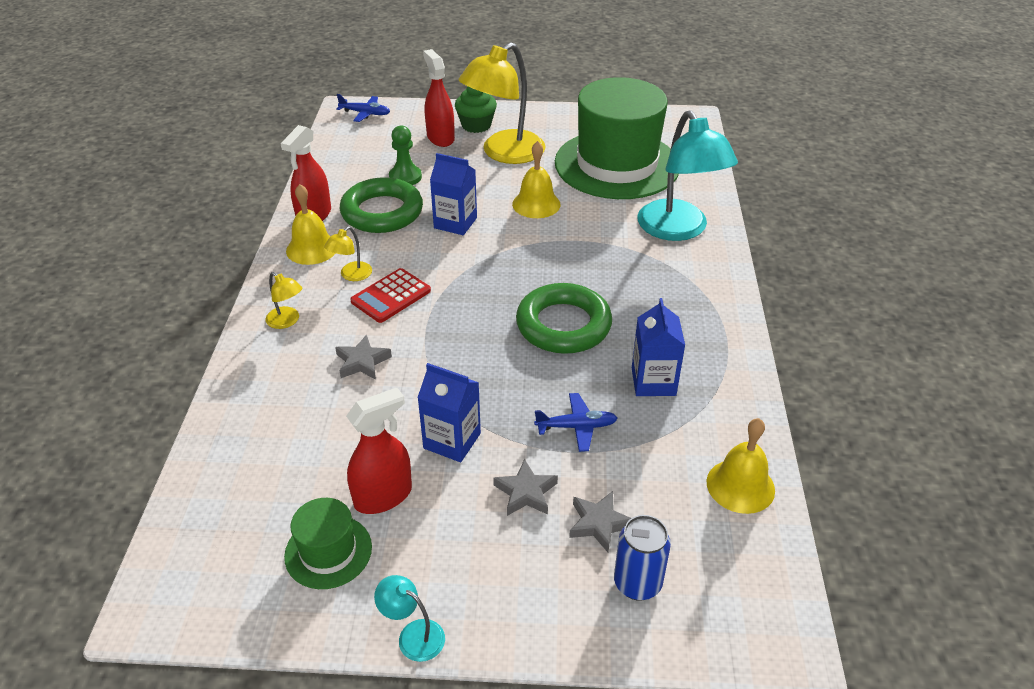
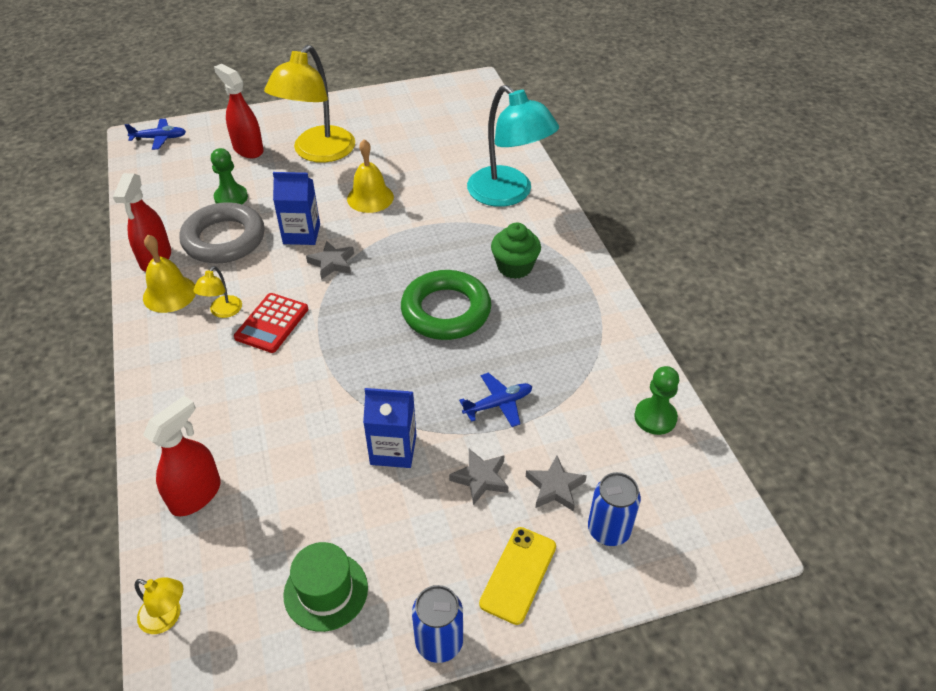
camera: 20 degrees left, 5 degrees up
(287, 321) = (179, 375): yellow lamp -> yellow lamp (167, 617)
(362, 362) = (274, 396): grey star -> grey star (332, 263)
(382, 212) = (224, 239): green ring -> grey ring
(383, 496) = (353, 522): red spray bottle -> red spray bottle (196, 495)
(413, 635) = (439, 642): turquoise lamp -> blue can
(476, 125) = (278, 129): green cupcake -> green cupcake (514, 267)
(522, 596) = (518, 575): none -> yellow phone
(617, 164) = (427, 142): green hat -> none
(653, 382) = (546, 343): blue carton -> none
(740, 486) = (655, 417): yellow bell -> green pawn

